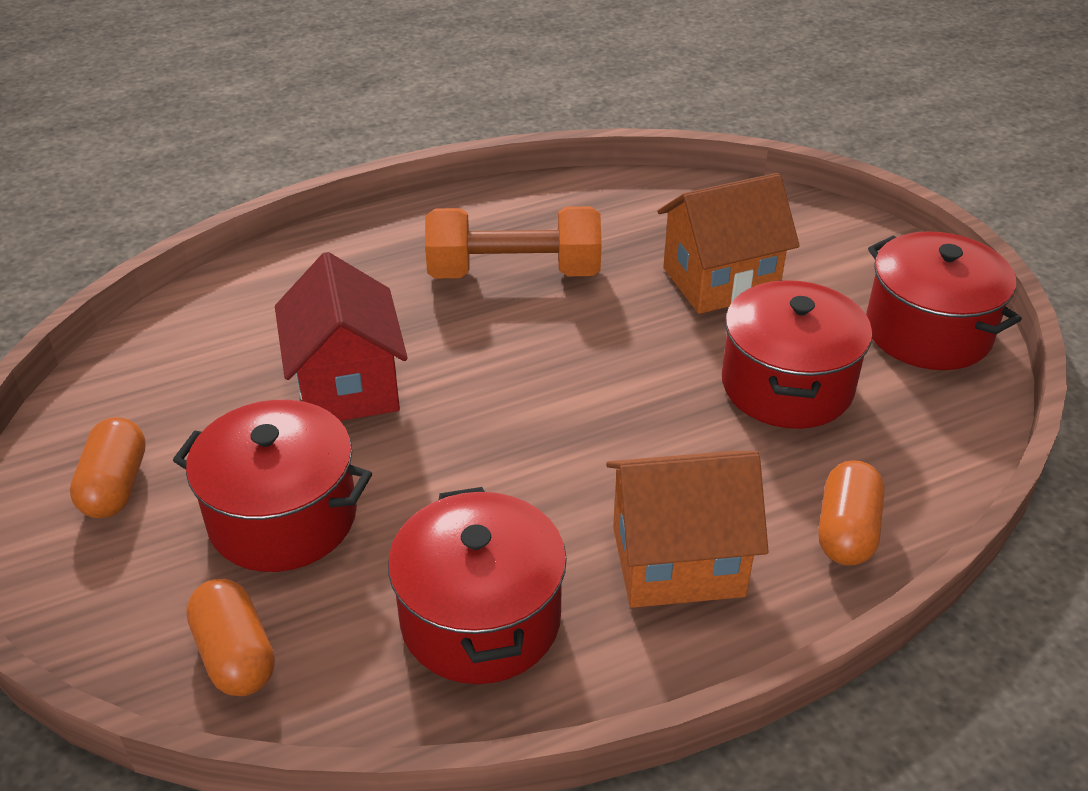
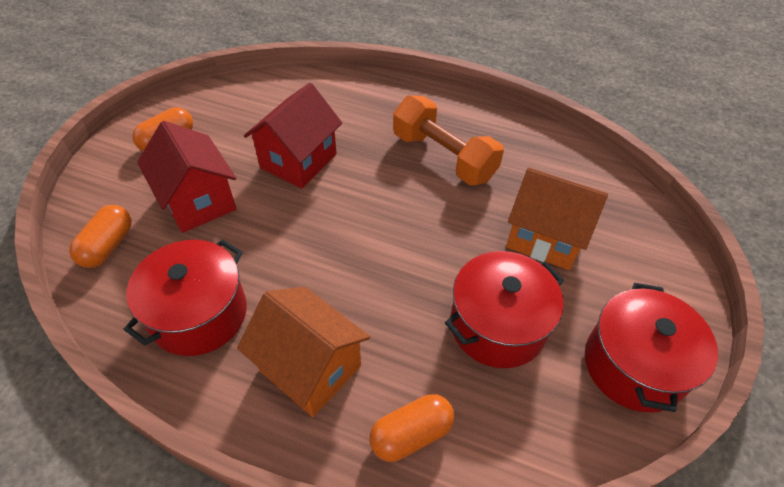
camera: 45 degrees right, 10 degrees up
(282, 517) = (198, 201): red pot -> red house

